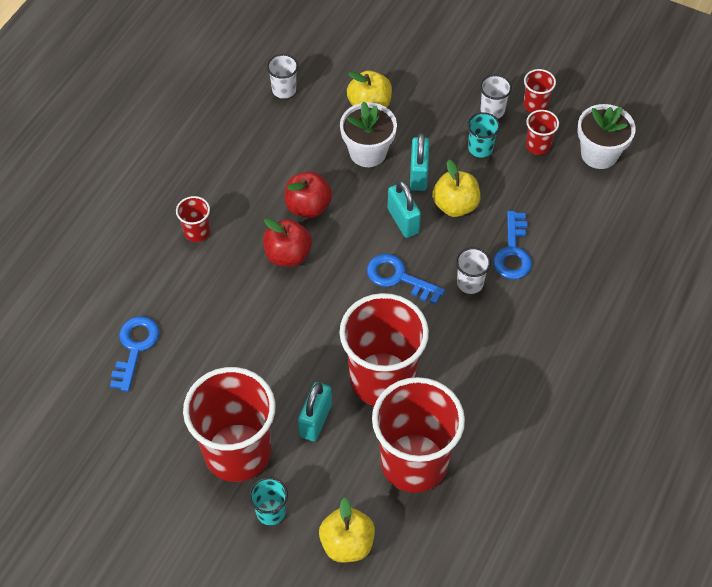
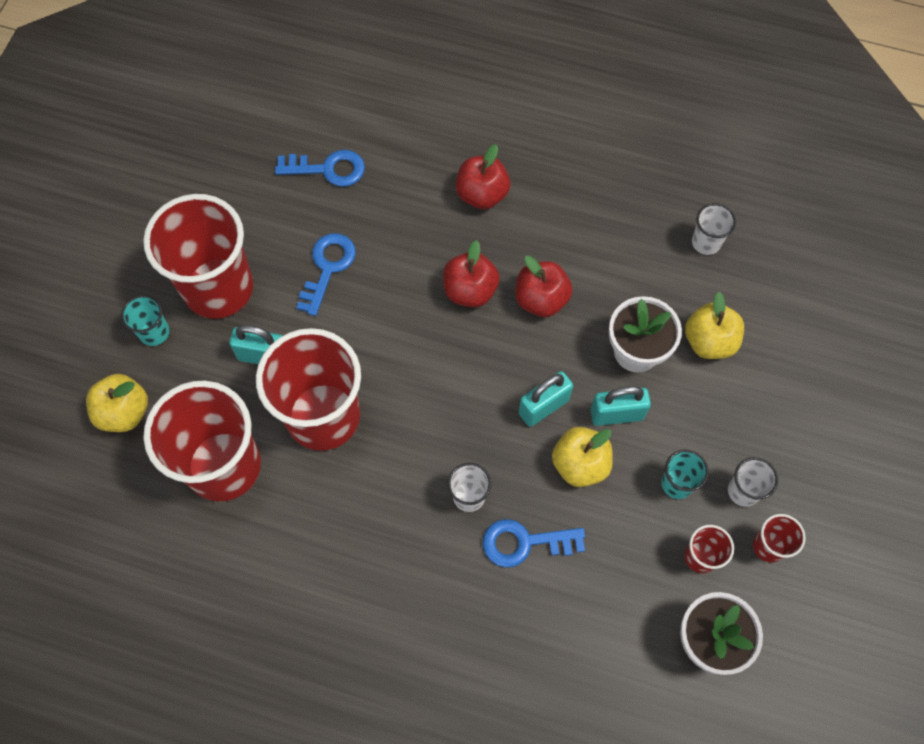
camera: 80 degrees right, 10 degrees up
(197, 232) = (482, 194): red cup -> red apple
(398, 278) = (461, 414): blue key -> blue key (327, 268)

